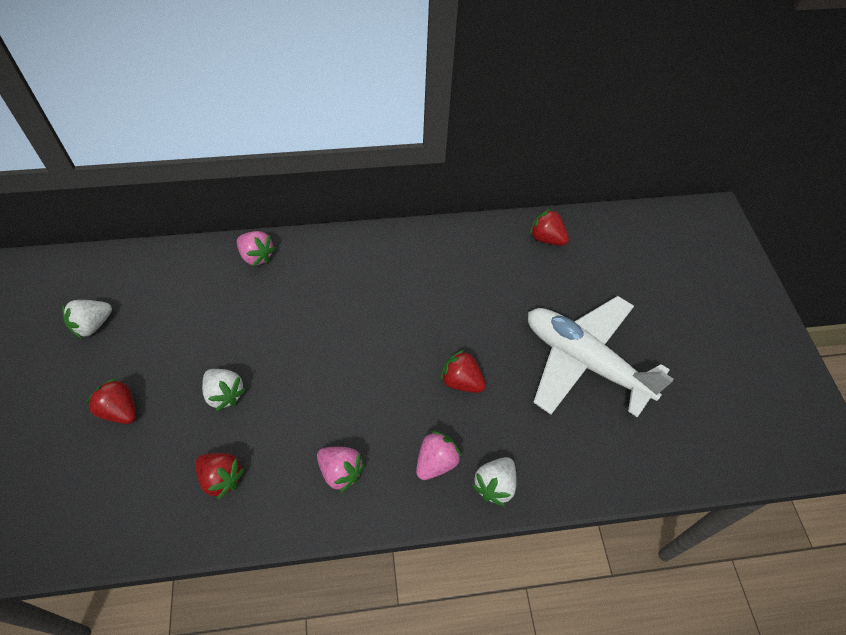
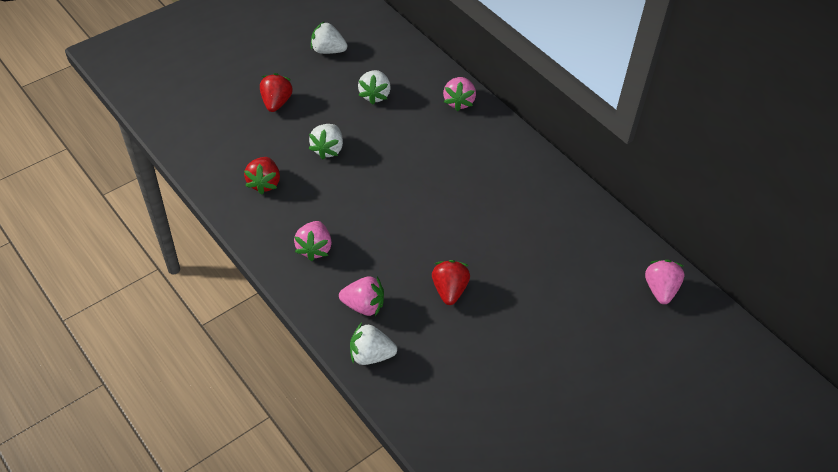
camera: 60 degrees right, 5 degrees down
(190, 317) = (375, 95): none -> white strawberry
(546, 238) = (660, 289): red strawberry -> pink strawberry
(584, 361) = (542, 375): white plane -> none

